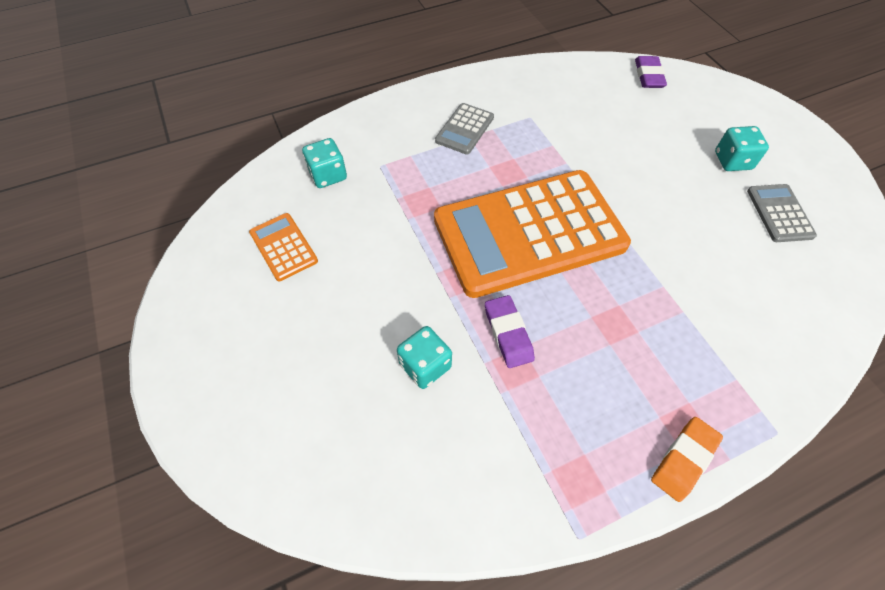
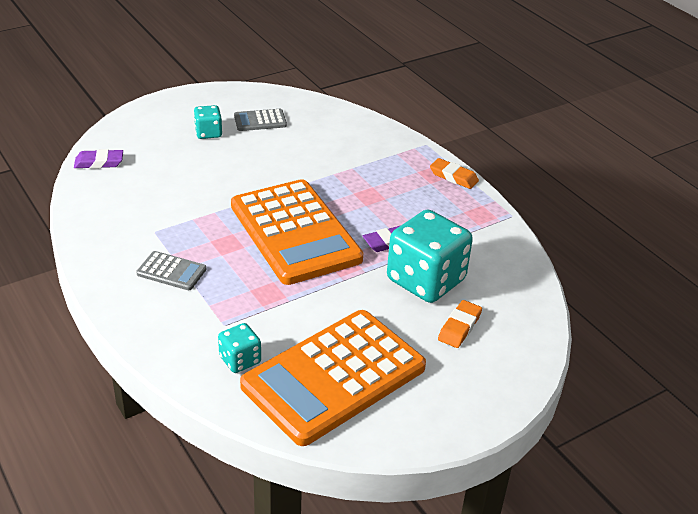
camera: 100 degrees left, 20 degrees down
(283, 247) = (334, 377): orange calculator -> orange calculator, size x2.44
(328, 390) = (459, 327): none -> orange eraser
(425, 366) = (426, 280): turquoise dice -> turquoise dice, size x2.06

